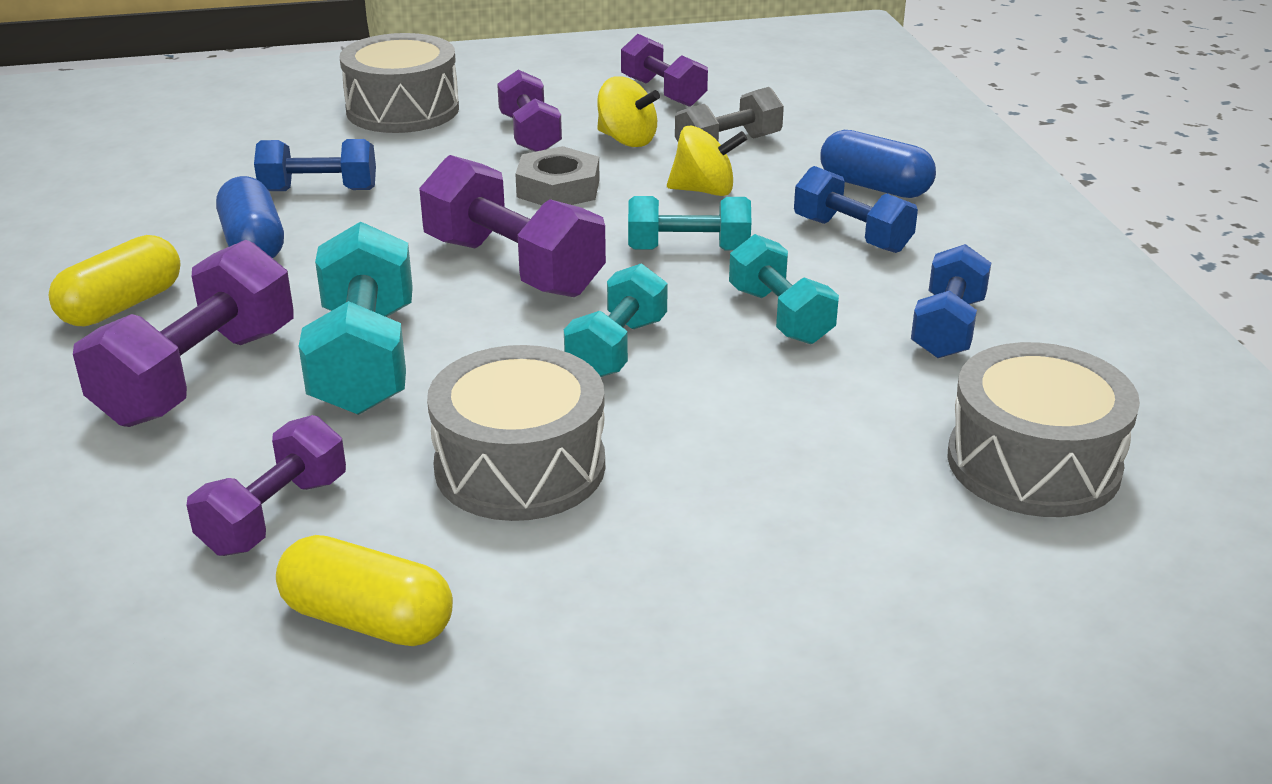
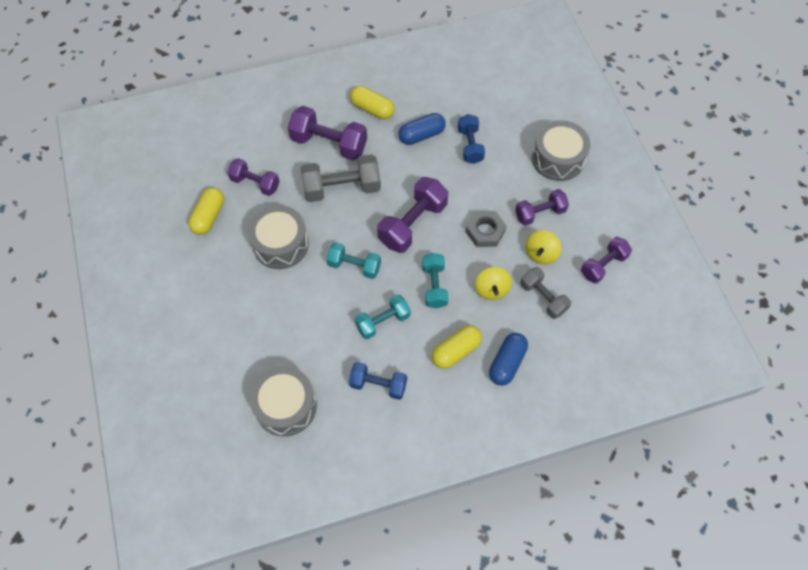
camera: 85 degrees right, 30 degrees up
(365, 359) = (342, 188): turquoise dumbbell -> grey dumbbell
(852, 235) = (456, 351): blue dumbbell -> yellow capsule

